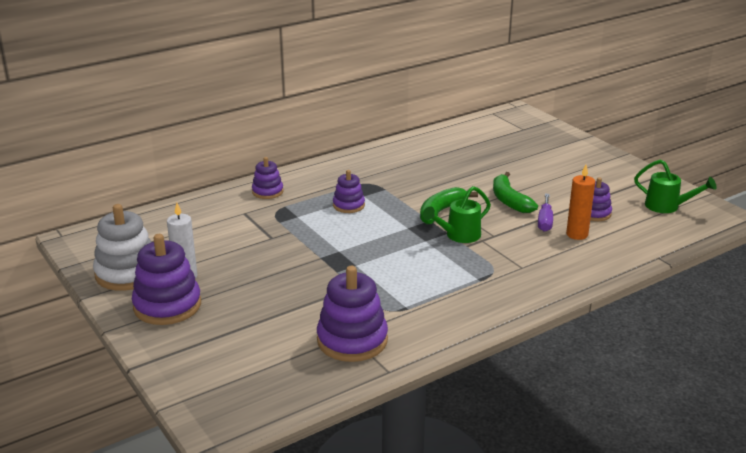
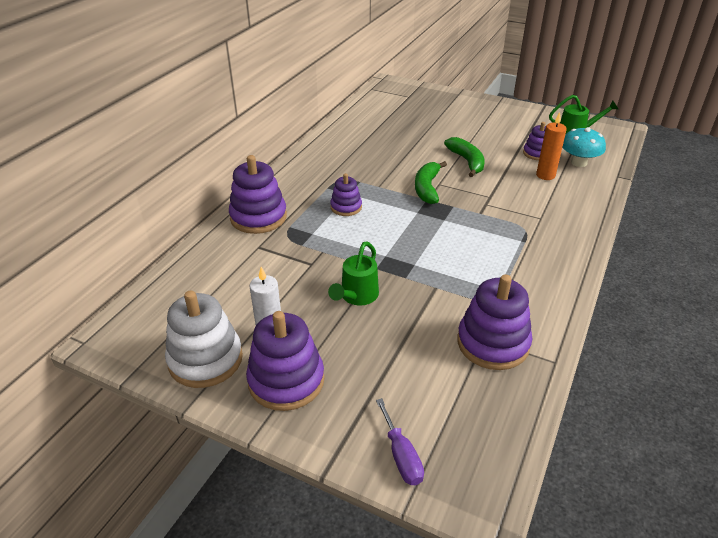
camera: 30 degrees left, 10 degrees up
(267, 192) = (258, 217): purple stacking toy -> purple stacking toy, size x1.76
(459, 236) = (464, 206): green watering can -> green watering can (357, 296)
(509, 200) = (467, 161): green banana -> green banana turned 150 degrees counterclockwise
(545, 221) = (511, 171): purple screwdriver -> purple screwdriver (401, 455)
(630, 234) = (578, 162): none -> turquoise mushroom

